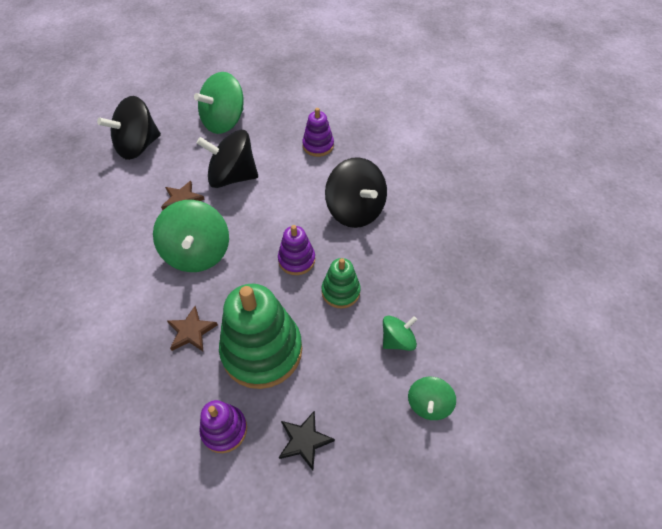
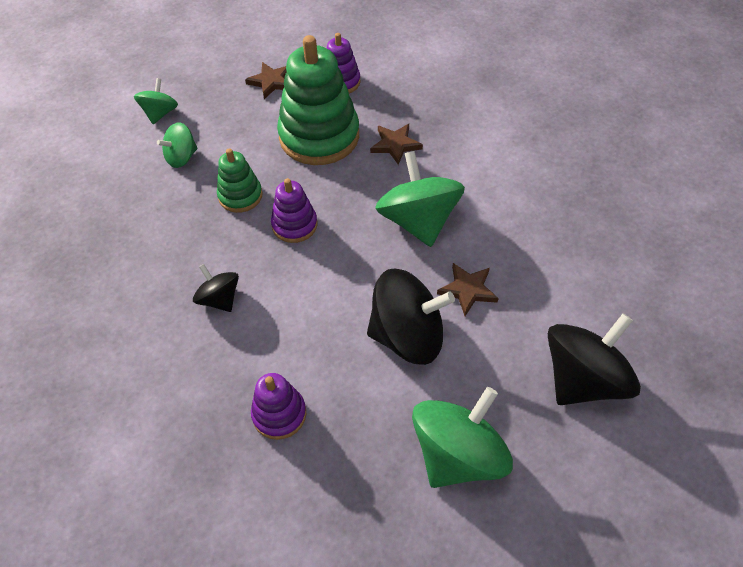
camera: 175 degrees right, 0 degrees up
(304, 440) = (271, 82): black star -> brown star
(355, 210) = (219, 299): black spinning top -> black spinning top, size x0.54

